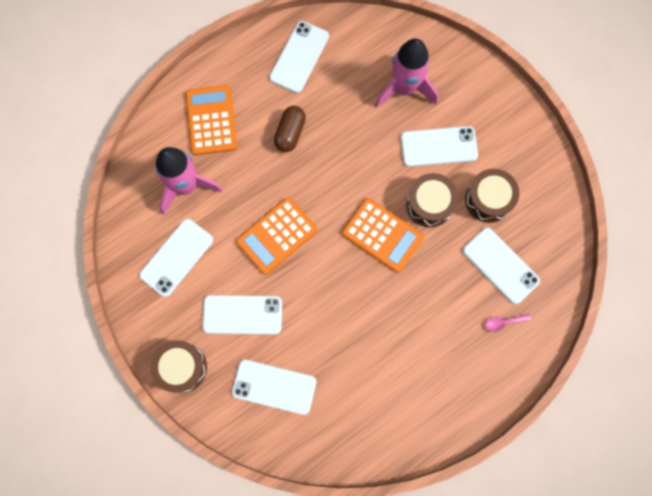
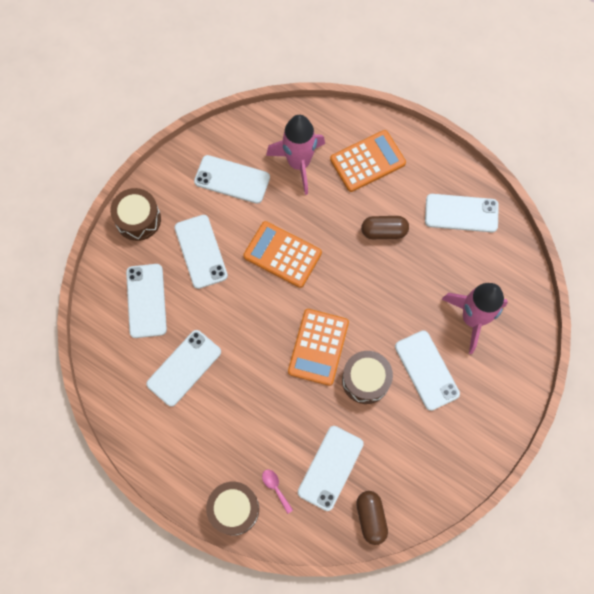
camera: 70 degrees right, 5 degrees down
(357, 371) = (184, 368): none -> white phone
(488, 199) = (392, 435): brown drum -> brown drum (234, 509)
(556, 246) = (371, 518): none -> brown capsule

